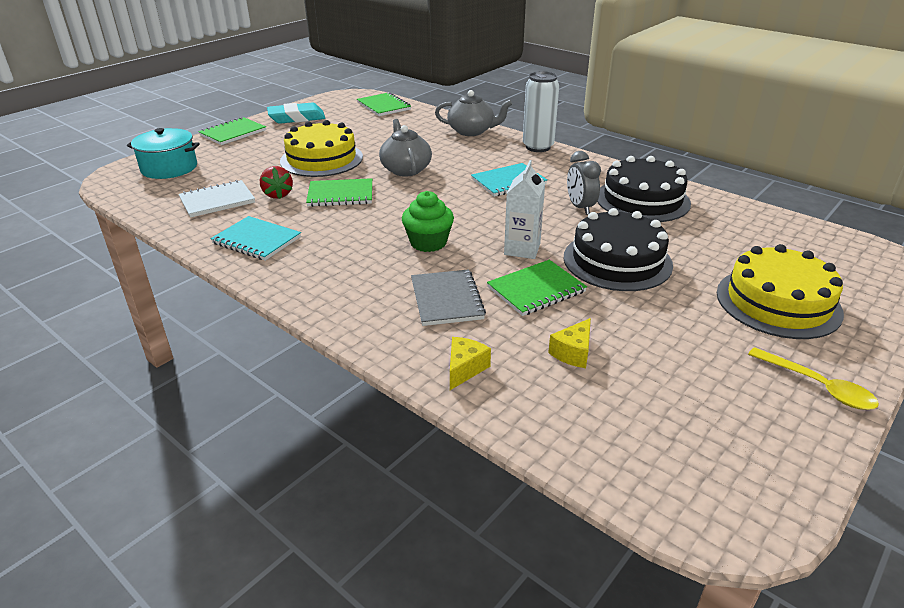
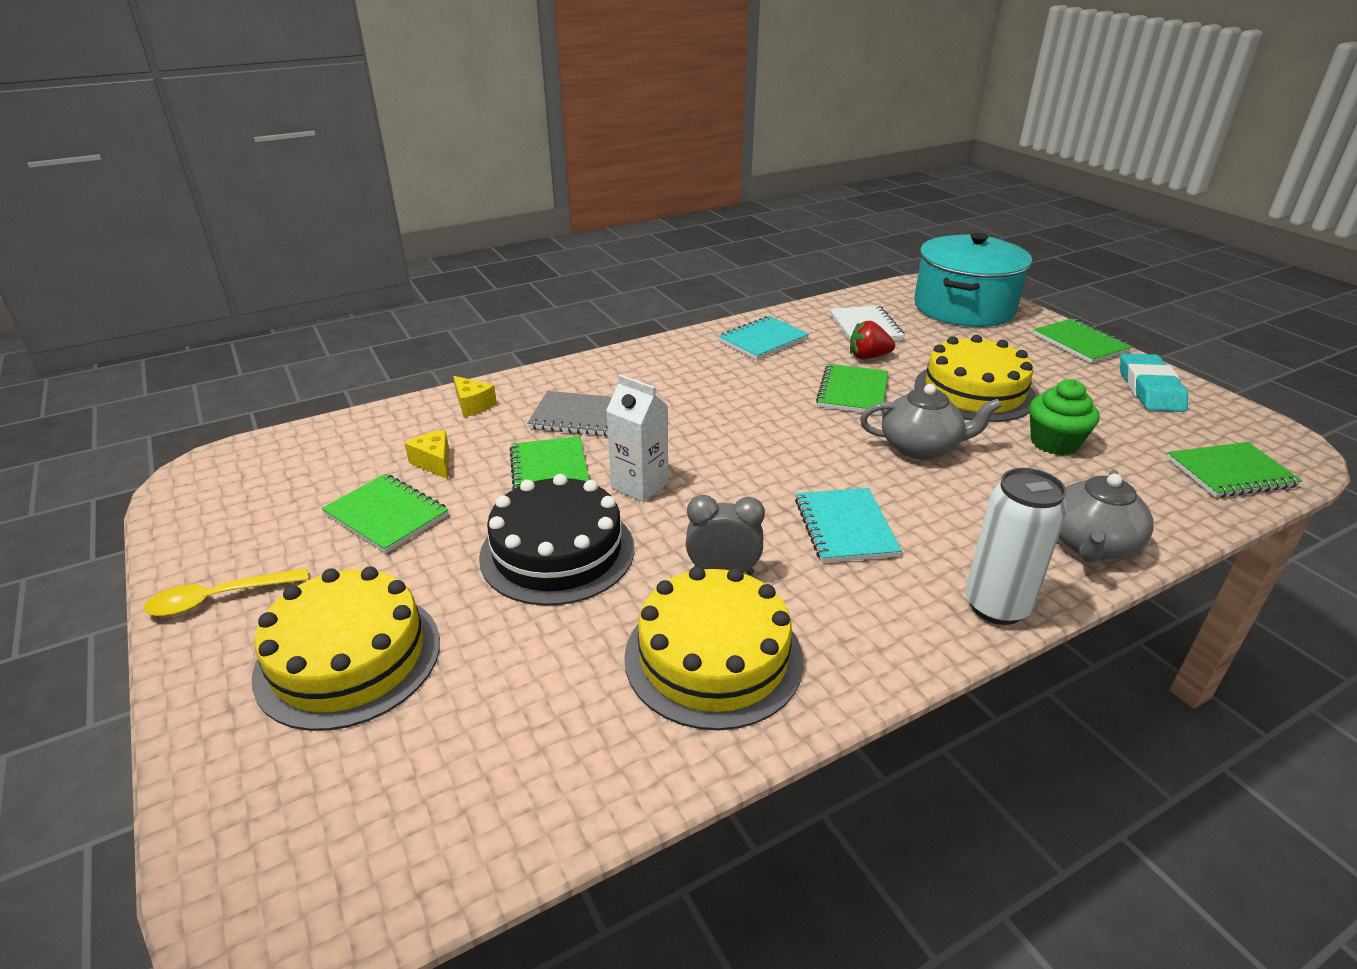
camera: 110 degrees right, 0 degrees up
(169, 168) = (964, 307): turquoise pot -> turquoise pot, size x1.57
(428, 242) = (698, 427): green cupcake -> green cupcake (1054, 443)
(642, 200) = (713, 657): black cake -> yellow cake
(657, 347) = (387, 515): none -> green notebook

